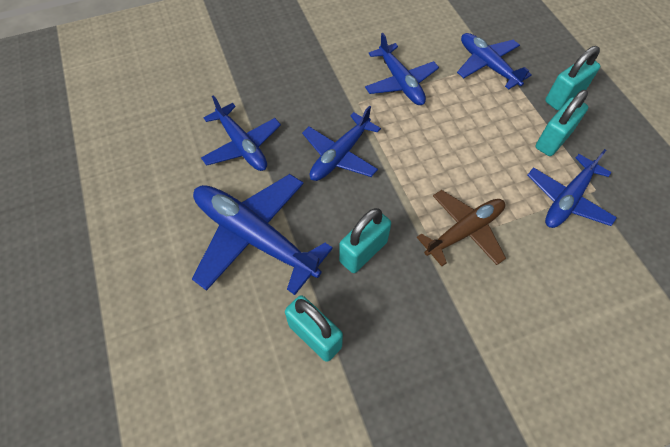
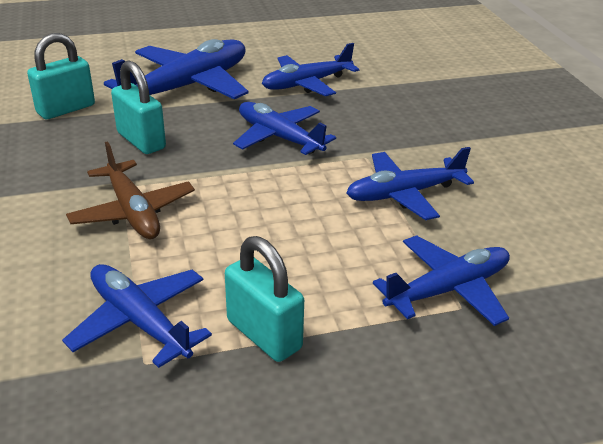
camera: 95 degrees right, 25 degrees down
(564, 97) = (366, 377): turquoise padlock -> none

